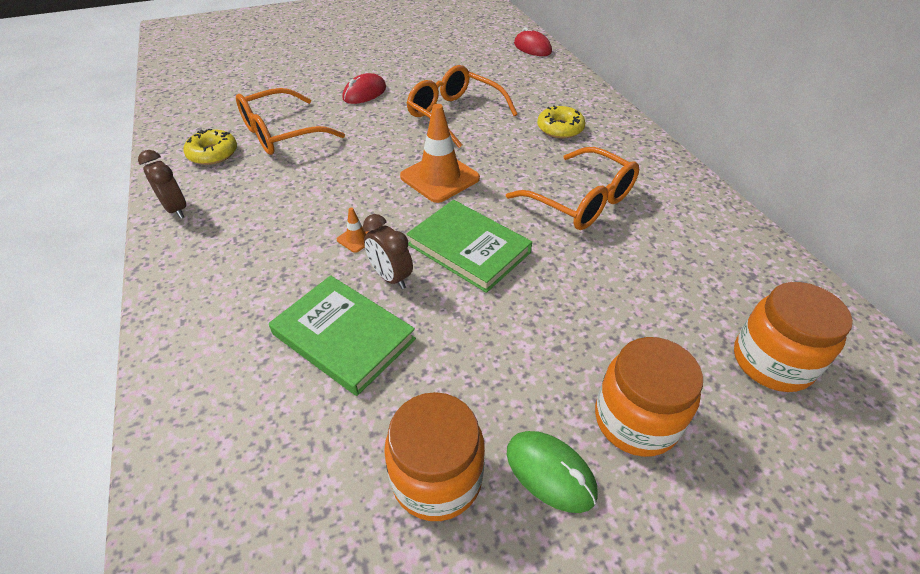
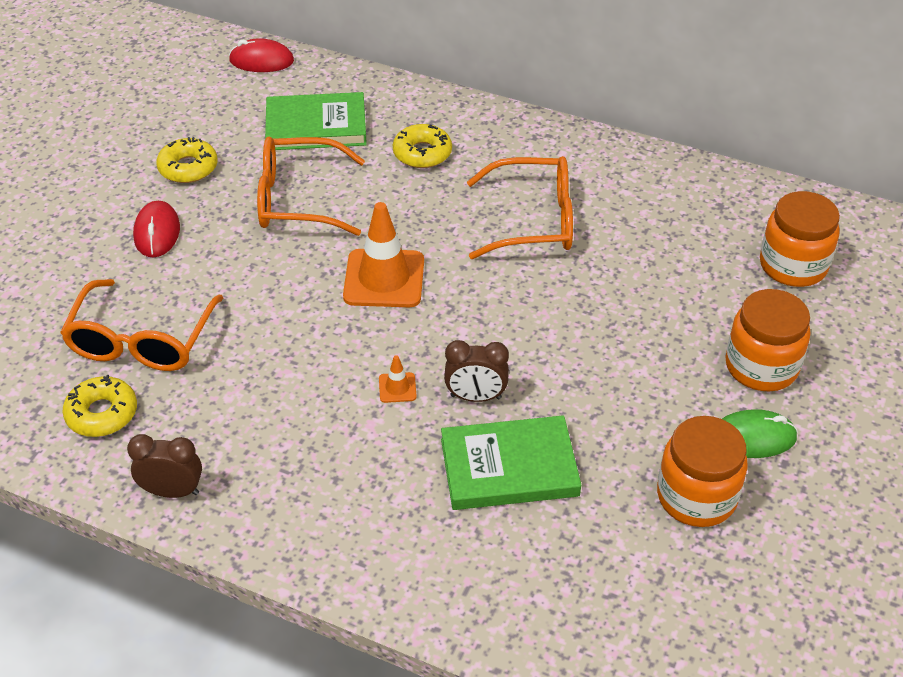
camera: 45 degrees left, 0 degrees up
(423, 74) = (188, 168): none -> yellow donut
(468, 248) = (502, 327): green book -> green book (316, 126)

